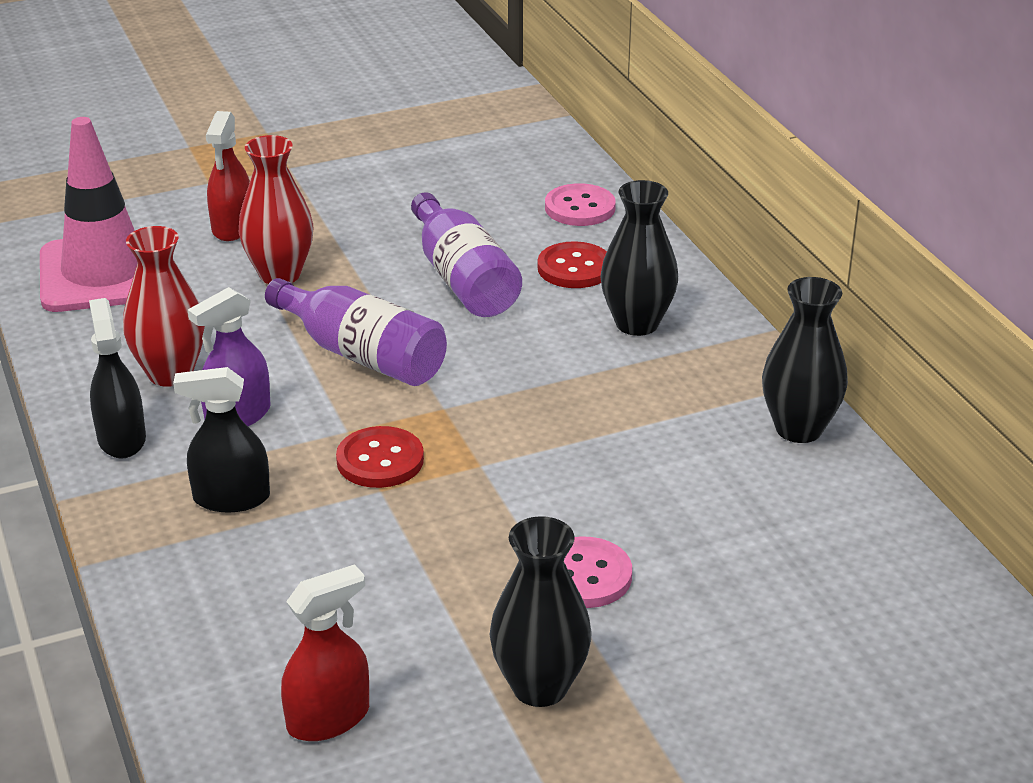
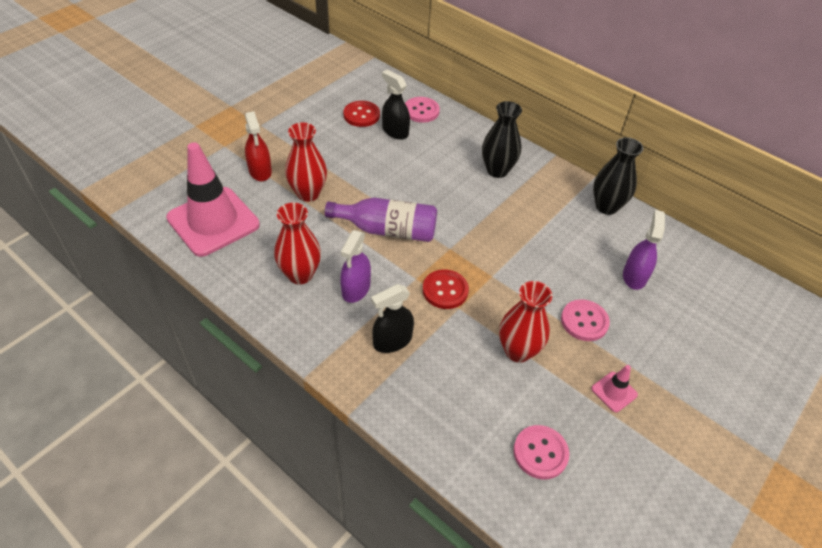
camera: 30 degrees left, 15 degrees up
(121, 439) = (307, 325): black spray bottle -> black spray bottle (395, 131)
(328, 718) = (540, 453): red spray bottle -> pink button
(424, 577) = (518, 351): none -> red vase
(463, 279) = (400, 169): purple bottle -> none
(539, 687) = (614, 392): black vase -> pink traffic cone
(574, 268) = (446, 147): red button -> red button (361, 115)
(749, 543) = (634, 276): none -> purple spray bottle

